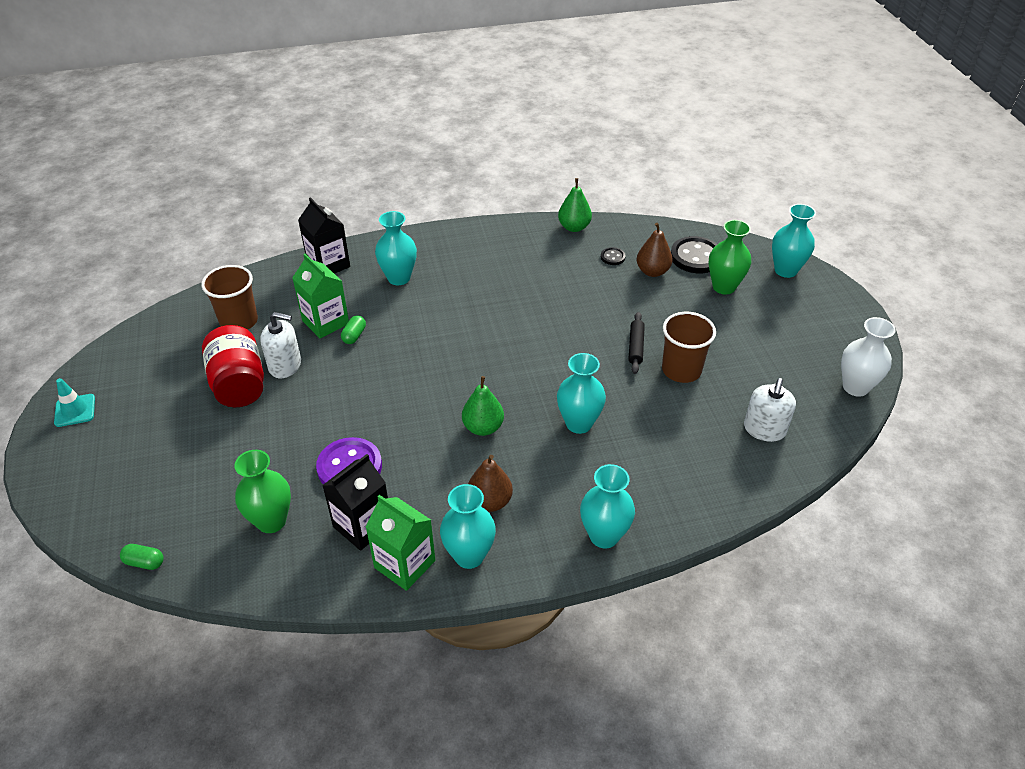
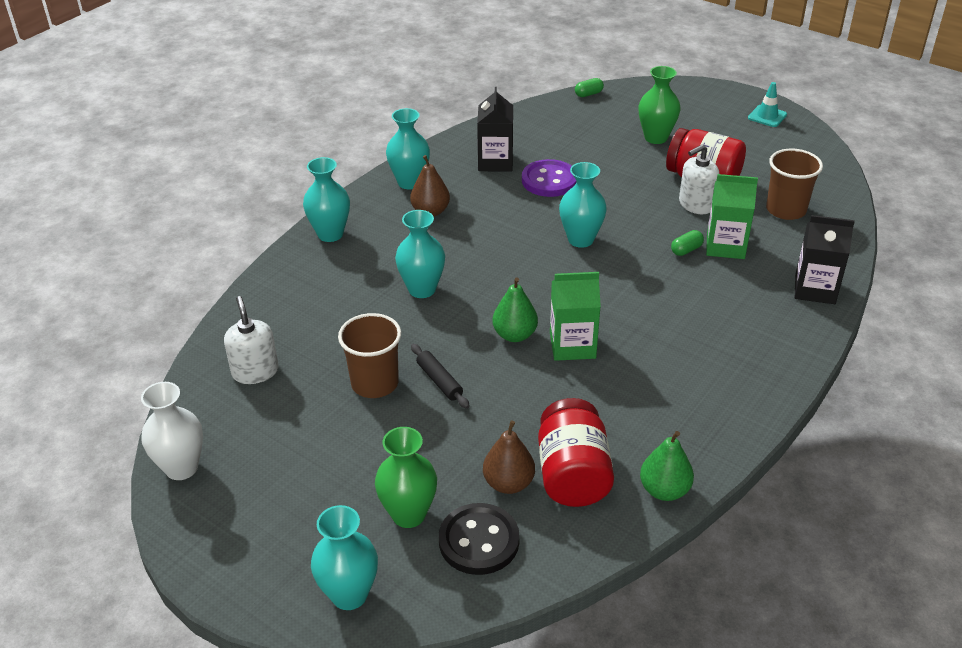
camera: 140 degrees right, 5 degrees down
(271, 521) = (552, 138): green vase -> green vase (656, 138)
(354, 336) = (686, 250): green capsule -> green capsule turned 75 degrees clockwise
(399, 278) = (737, 315): turquoise vase -> turquoise vase (580, 239)
(404, 564) = (444, 161): green carton -> green carton (572, 345)
(483, 427) = (492, 247): green pear -> green pear (514, 335)
(612, 257) = (572, 475): black button -> red jar

